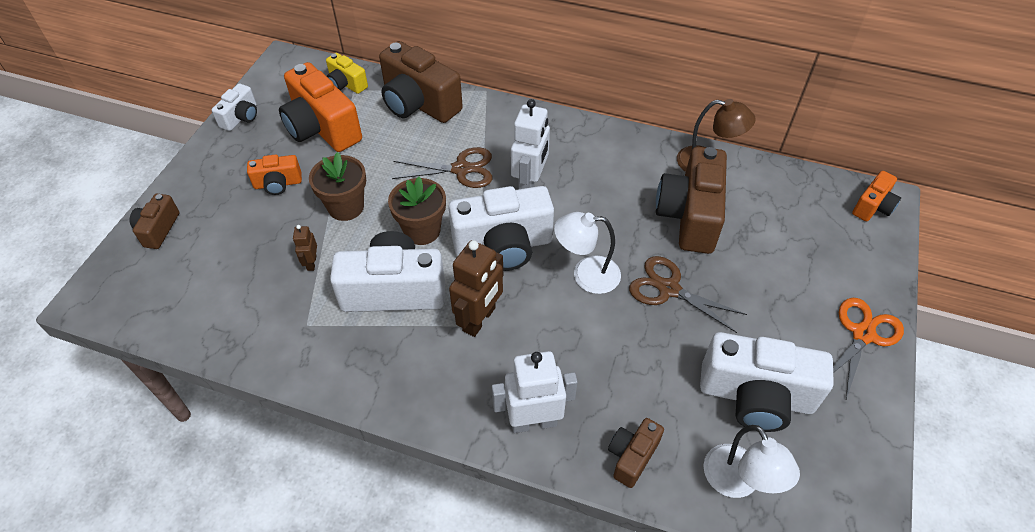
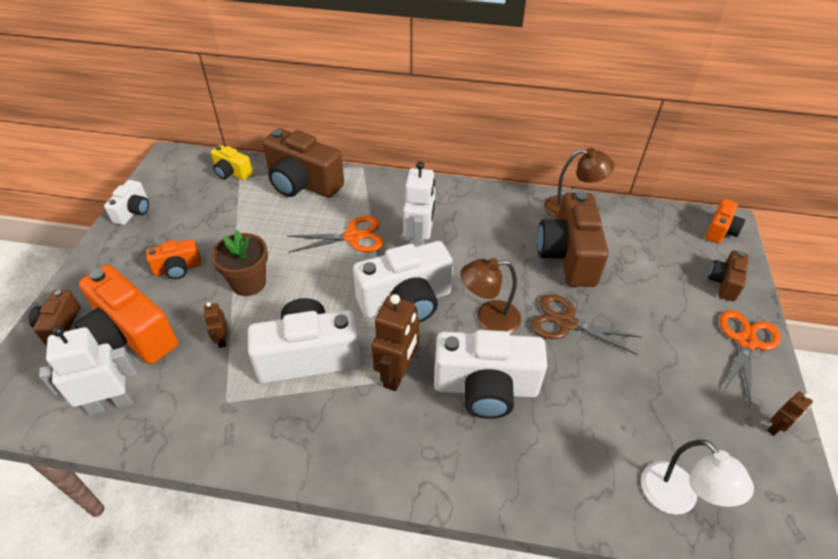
camera: 10 degrees left, 5 degrees down
(322, 128) = (214, 213): orange camera -> orange camera (131, 335)
(422, 230) = (326, 296): brown flower pot -> none
(461, 169) = (353, 237): brown scissors -> orange scissors
(533, 422) = (470, 467): white robot -> white robot (111, 403)
(586, 275) = (488, 319): white lamp -> brown lamp
(632, 456) = (572, 488): brown camera -> brown camera (724, 283)
(755, 396) = (670, 412): white camera -> white camera (485, 388)
(866, 428) = (776, 428): none -> brown robot

